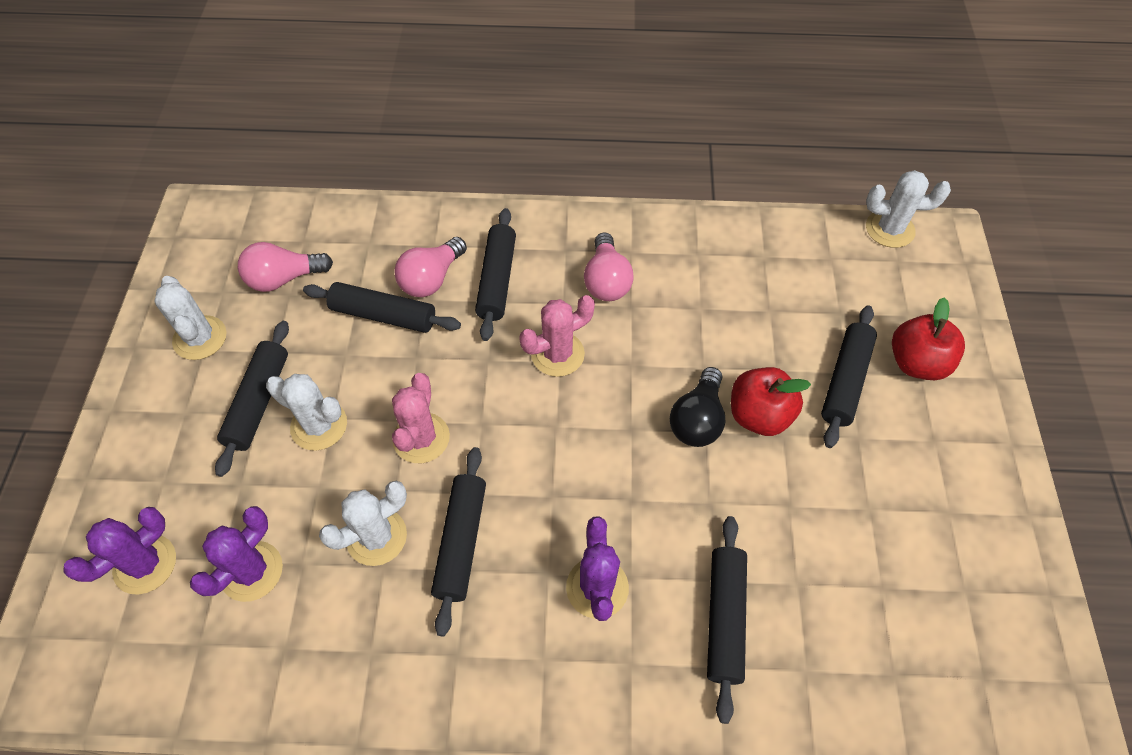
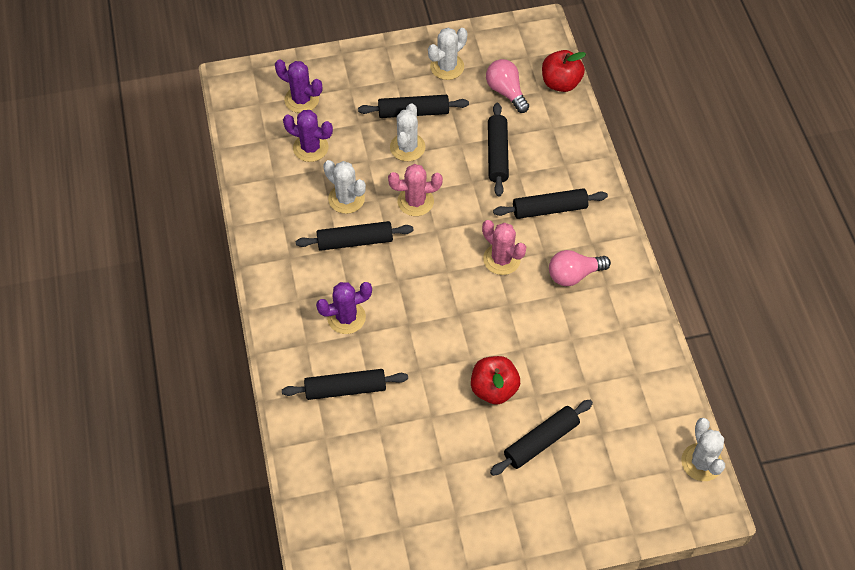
camera: 75 degrees right, 0 degrees up
(431, 279) = (536, 171): pink light bulb -> none
(697, 419) = (478, 352): black light bulb -> none
(845, 381) = (541, 441): black rolling pin -> black rolling pin turned 45 degrees counterclockwise
(916, 363) = (574, 489): red apple -> red apple (560, 83)

